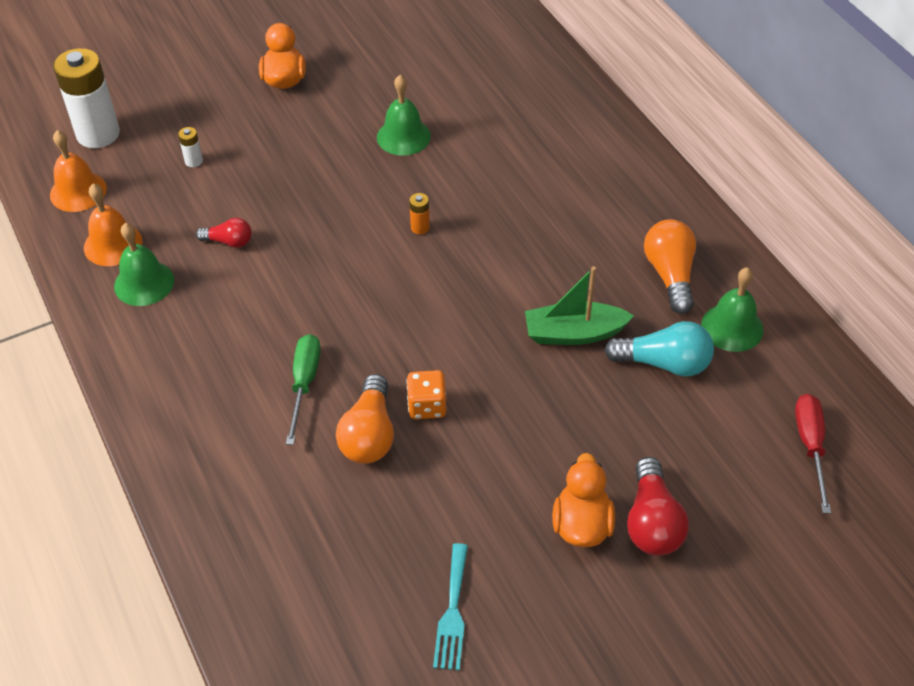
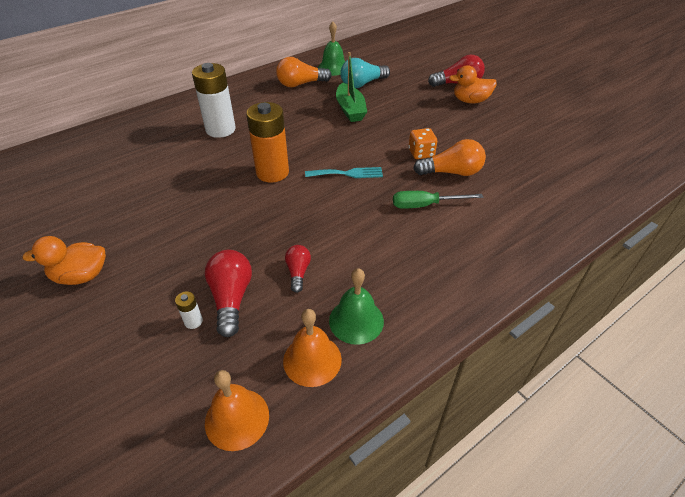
camera: 100 degrees left, 5 degrees down
(98, 134) = (138, 428): white battery -> white battery (220, 129)
(212, 188) = (231, 298): none -> red light bulb
(403, 136) = (174, 191): green bell -> none
(420, 227) = (272, 172): orange battery -> orange battery, size x2.44
(452, 612) = (543, 132): turquoise fork -> turquoise fork (348, 173)
(664, 363) = (362, 84): turquoise light bulb -> turquoise light bulb turned 120 degrees counterclockwise
(810, 446) = (397, 50): red screwdriver -> none

